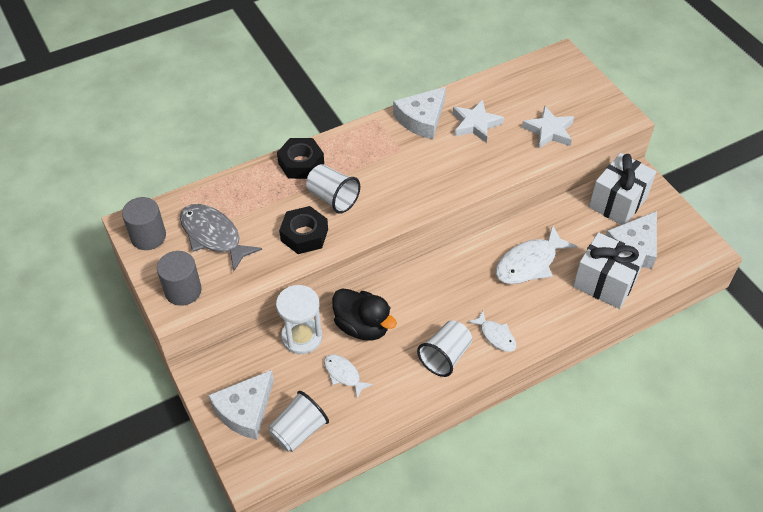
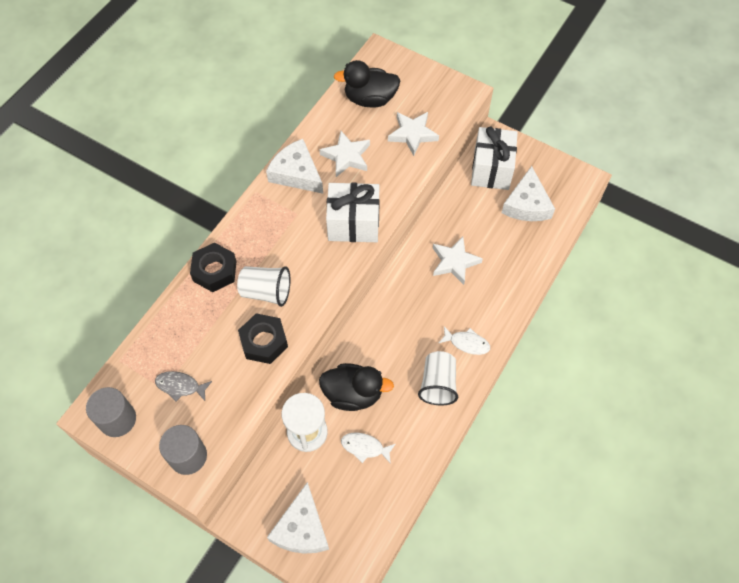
camera: 30 degrees left, 10 degrees up
(213, 236) = (180, 386): grey fish -> grey fish, size x0.57
(298, 431) = (359, 520): white cup -> none
(422, 119) = (296, 173): white cheese -> white cheese turned 120 degrees clockwise
(528, 88) = (370, 99): none -> black duck
(529, 263) = (454, 262): white fish -> white star
(604, 283) = (523, 250): white gift -> white gift (353, 224)

